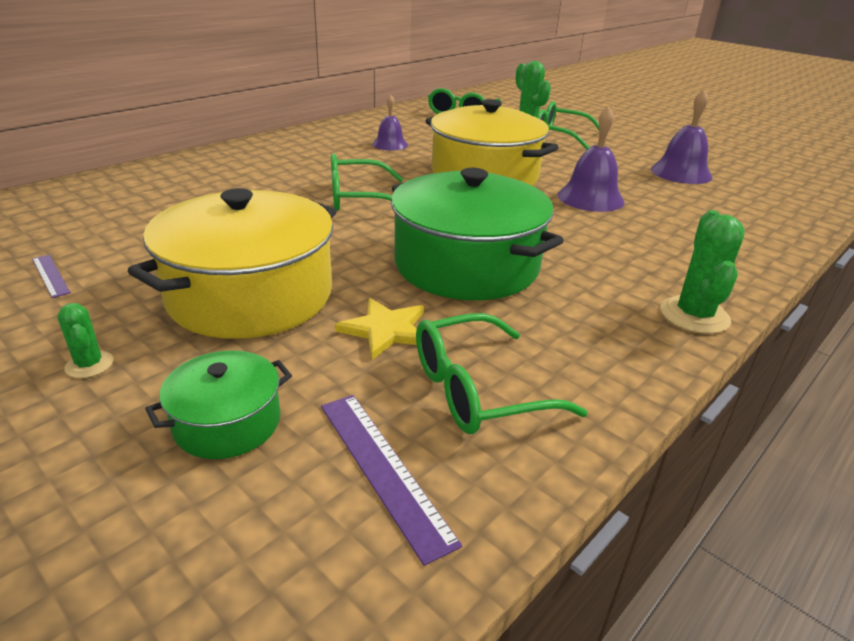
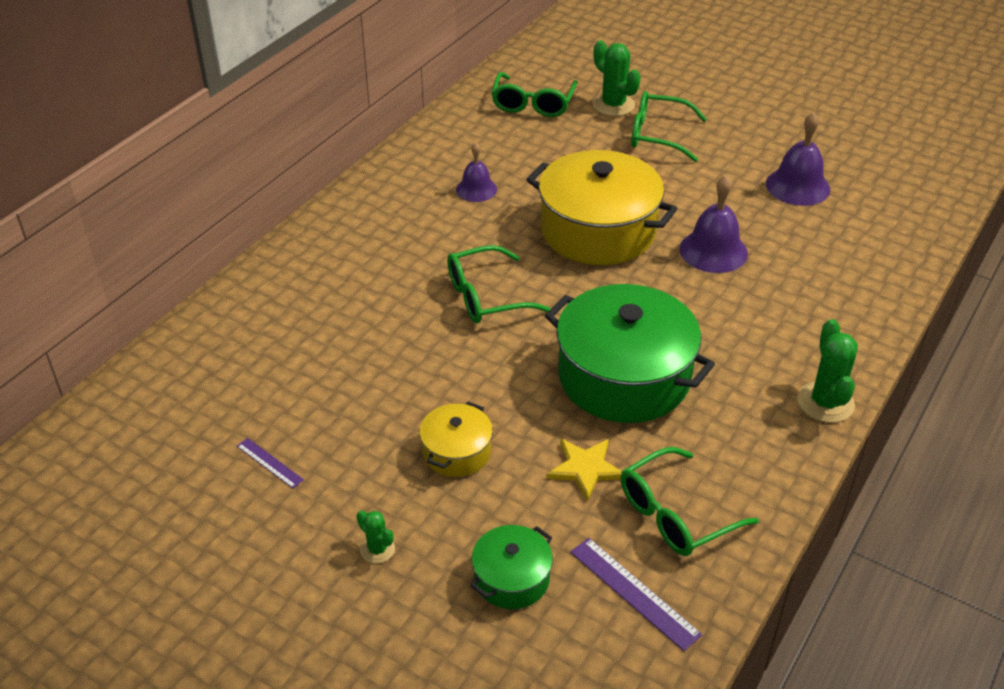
camera: 10 degrees left, 10 degrees up
(250, 295) = (456, 452): yellow pot -> yellow pot, size x0.49

